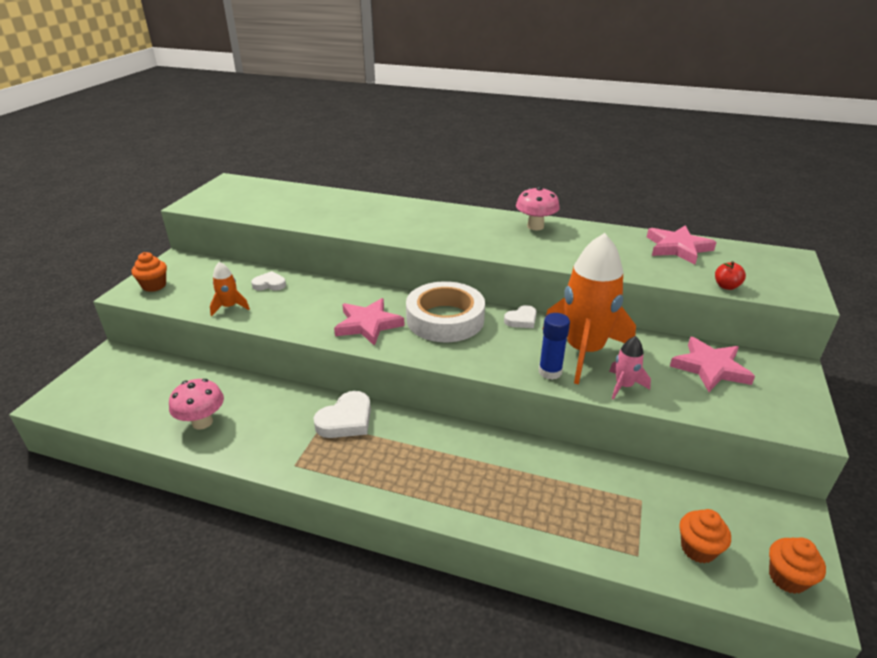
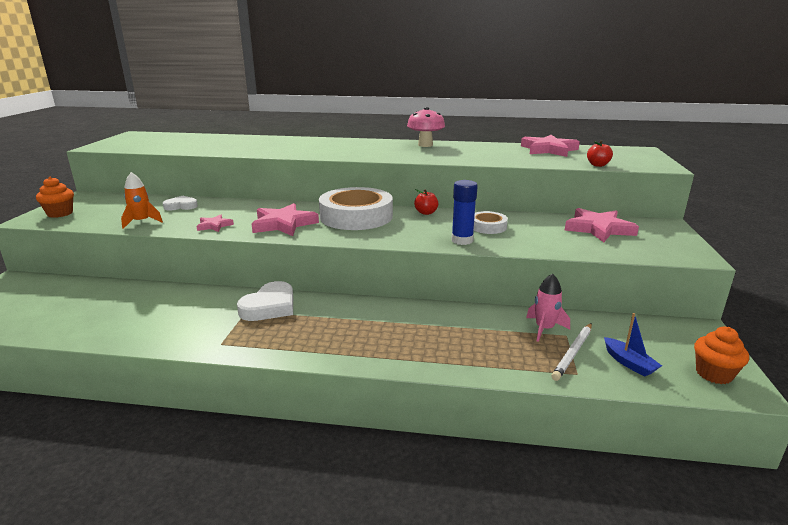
camera: 10 degrees left, 10 degrees down
(202, 422) = (116, 321): pink mushroom -> none
(299, 320) = (214, 226): none -> pink star
(521, 320) = (426, 213): white heart -> red apple
(584, 351) = (487, 227): orange rocket -> white tape
(624, 386) = (530, 244): pink rocket -> pink rocket (544, 329)
(642, 526) = (573, 353): none -> white pencil
(698, 549) = (629, 363): orange cupcake -> blue boat

